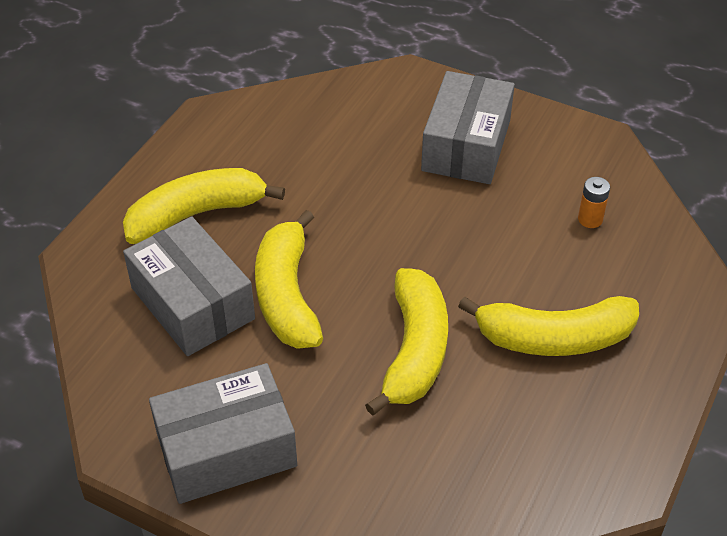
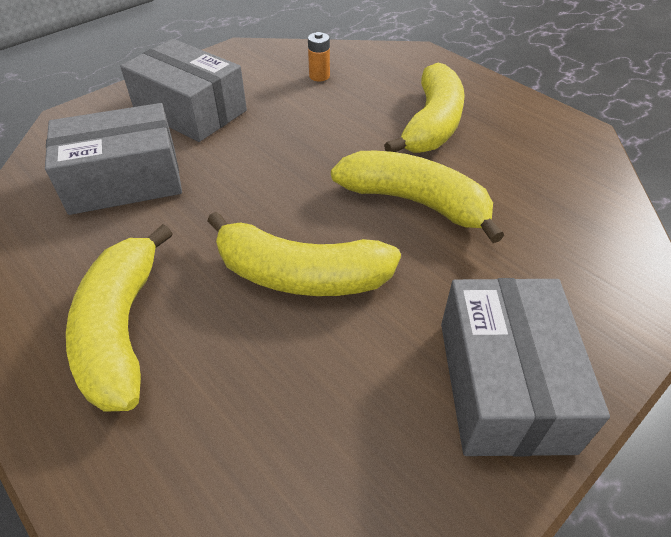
camera: 70 degrees left, 0 degrees up
(192, 303) = (266, 367): grey box -> grey box (124, 180)

